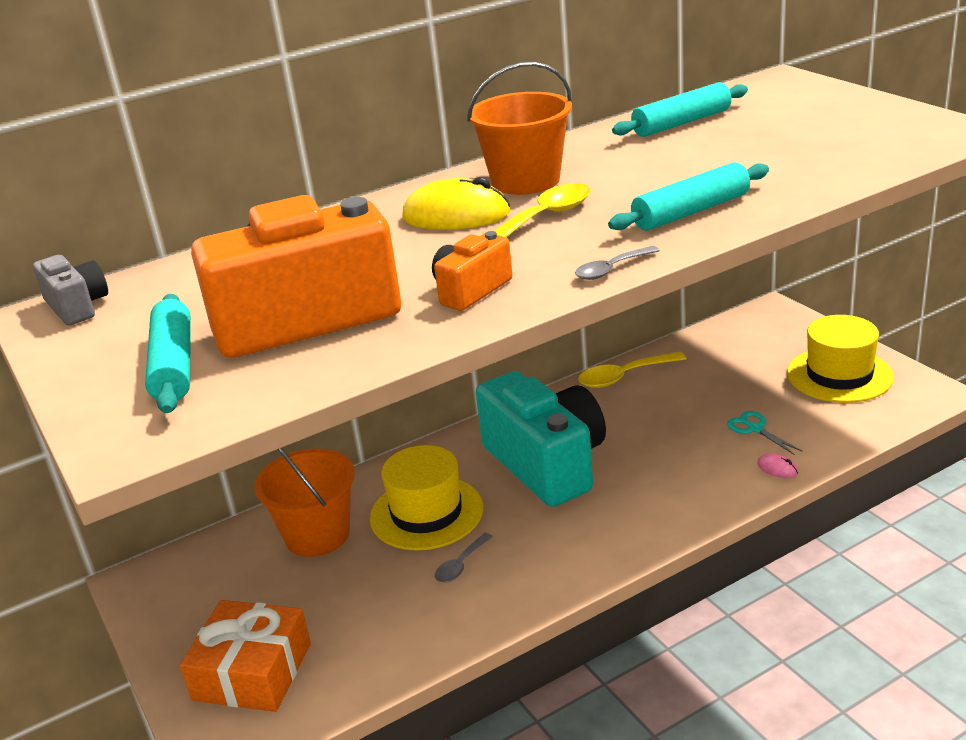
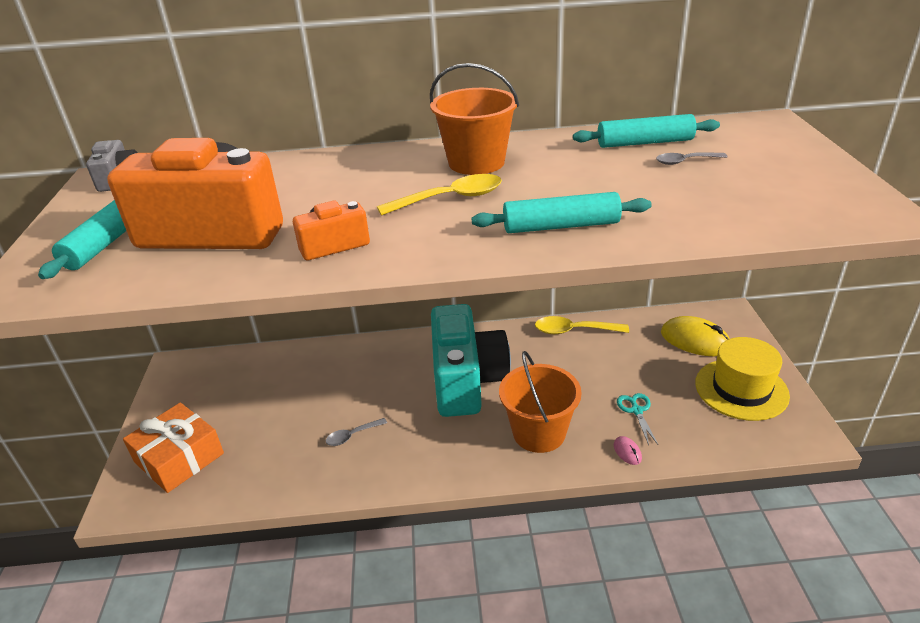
camera: 25 degrees right, 5 degrees up
(317, 535) = (290, 376): orange bucket -> orange bucket (539, 433)
(426, 513) = (363, 387): yellow hat -> none
(456, 216) = (398, 178): yellow mouse -> yellow mouse (695, 340)
(611, 269) = (443, 260): grey spoon -> grey spoon (685, 161)

